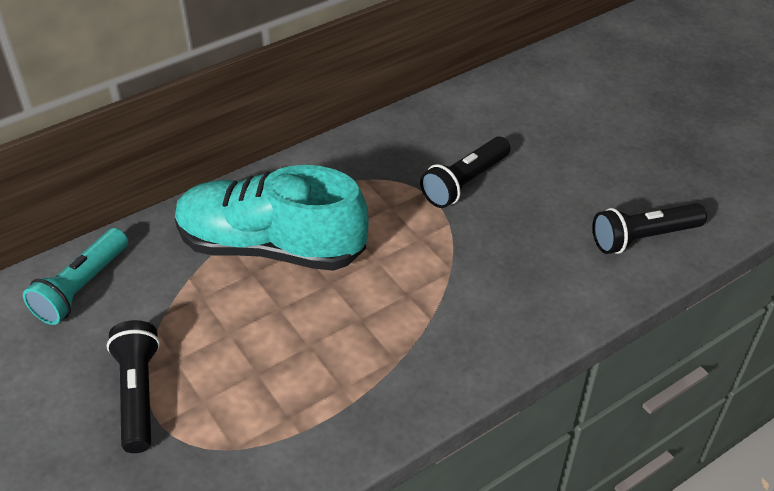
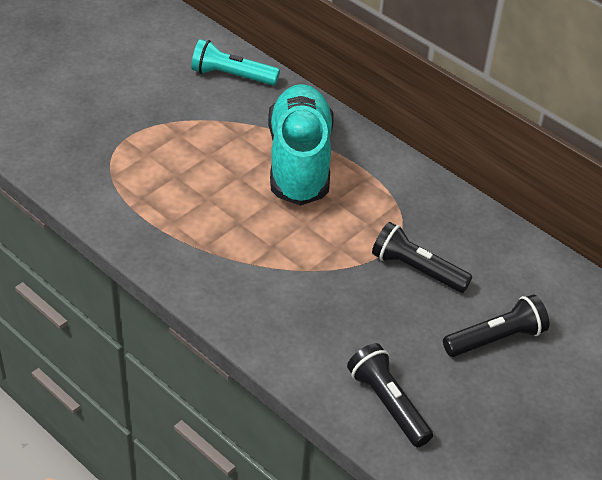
camera: 75 degrees right, 0 degrees up
(138, 394) = (146, 123): black flashlight -> black flashlight (496, 339)

